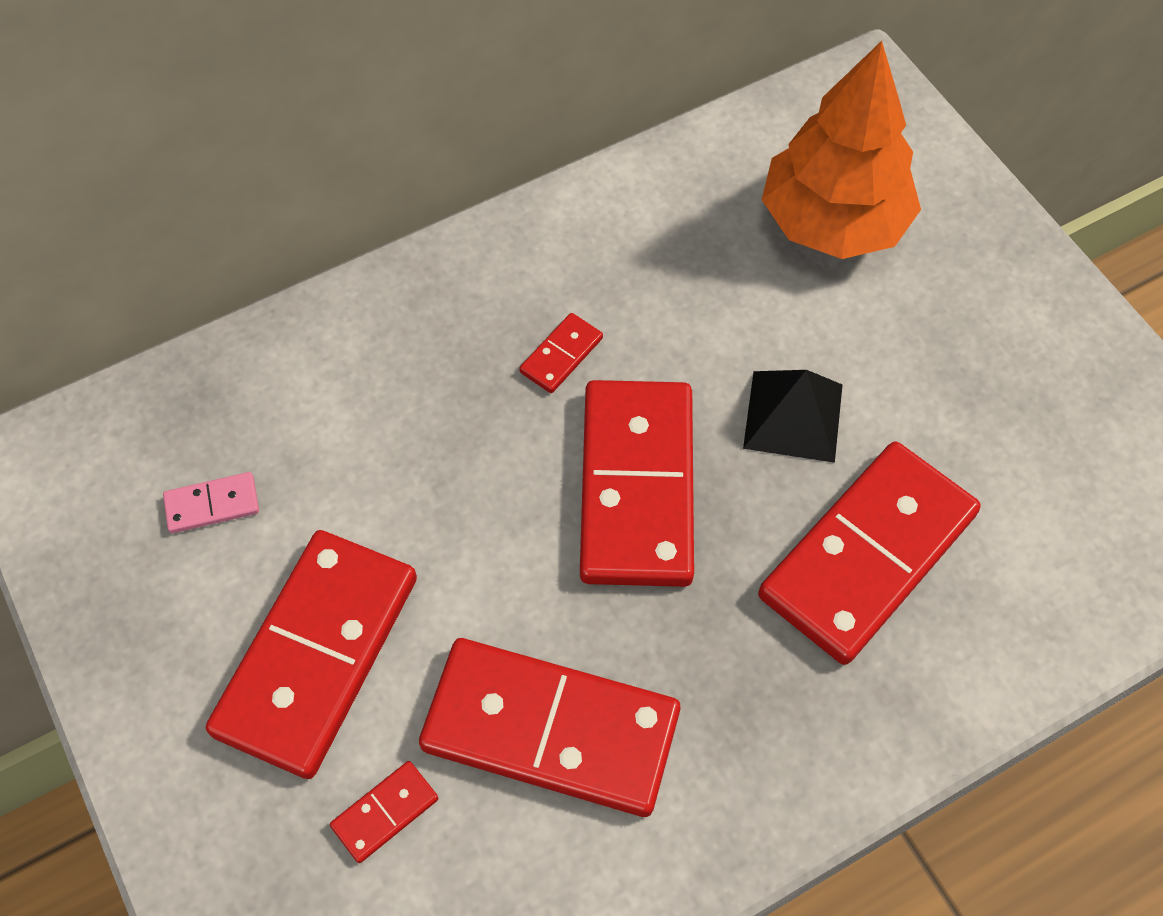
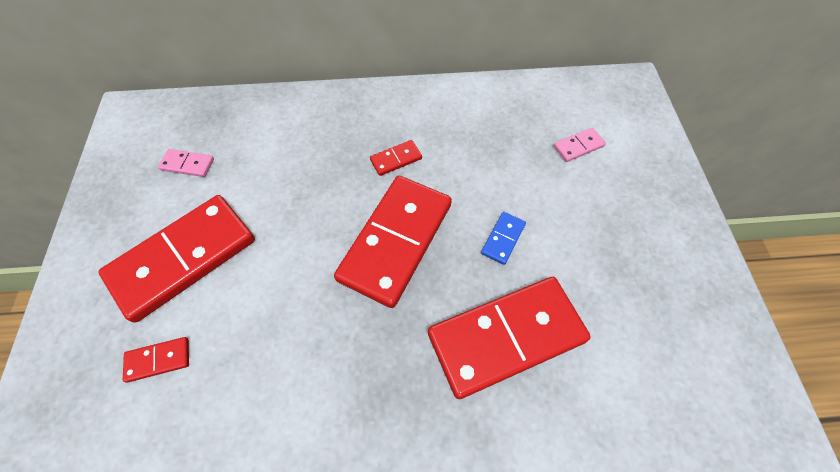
camera: 25 degrees right, 0 degrees up
(550, 730) = (270, 356): red domino -> none
(793, 416) = (503, 239): black pyramid -> blue domino
(833, 222) = (578, 146): orange tree -> pink domino

